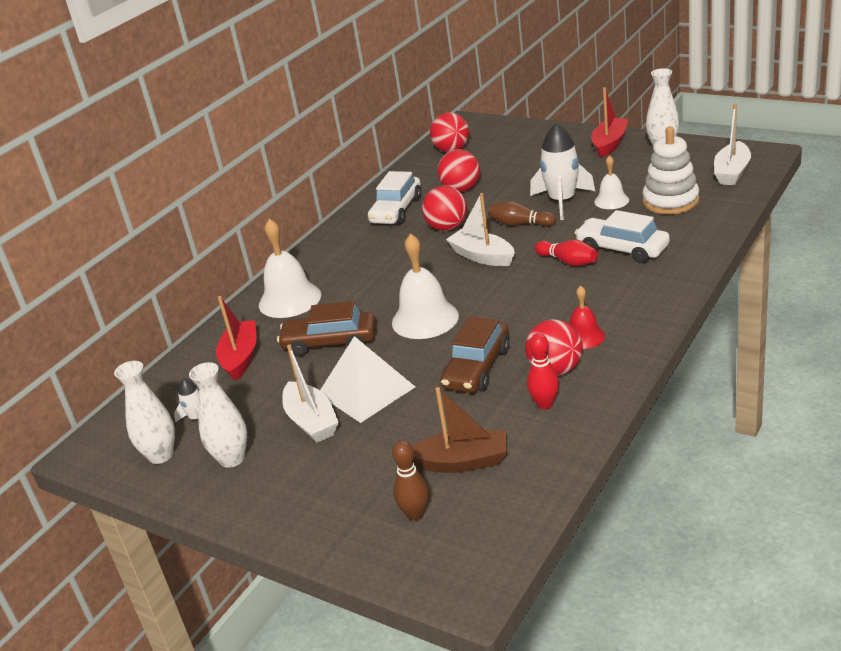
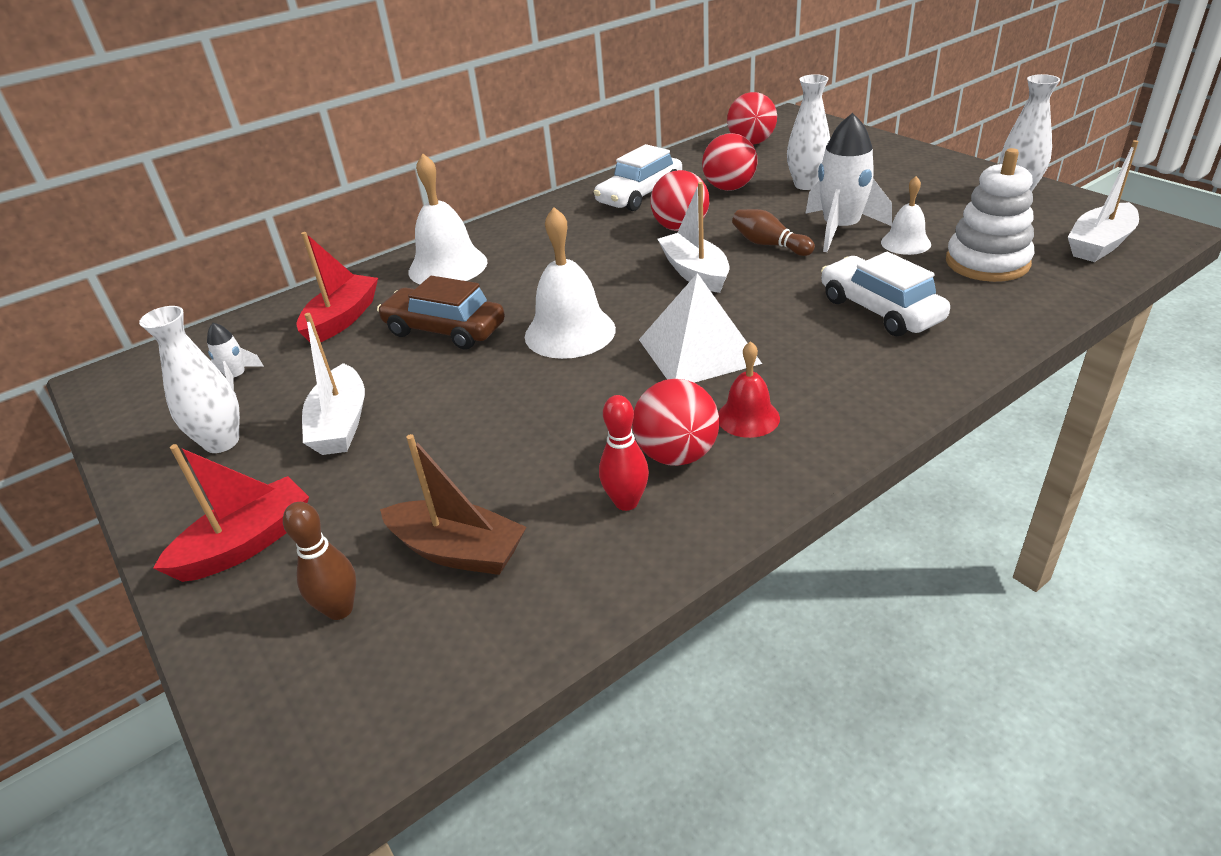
camera: 20 degrees right, 5 degrees up
(161, 455) = (163, 410): white vase -> white vase (806, 185)
(366, 390) = (431, 404): white pyramid -> white pyramid (698, 351)
(477, 368) = (580, 418): brown car -> none
(568, 262) = (796, 307): red bowling pin -> none
(609, 144) = (947, 173): red boat -> red boat (247, 544)

